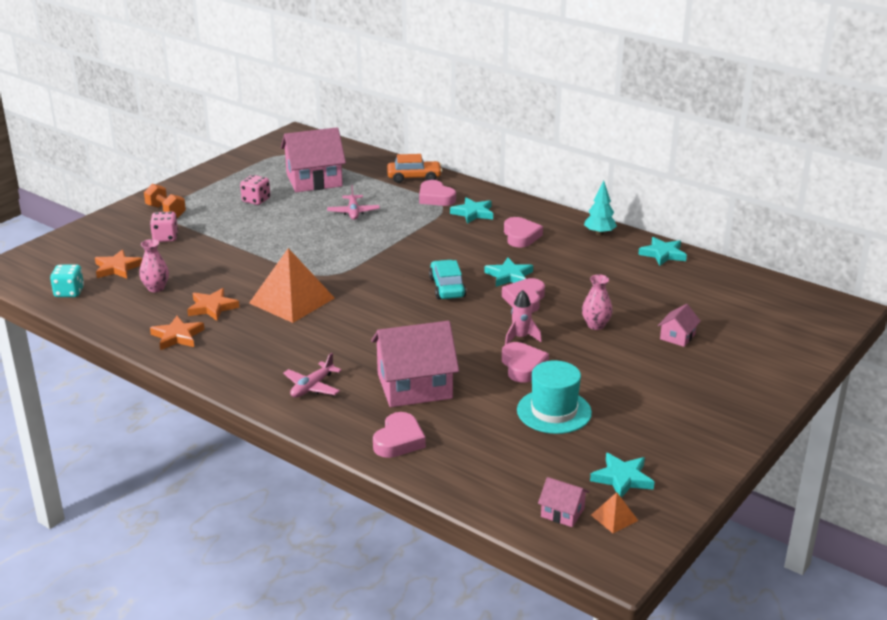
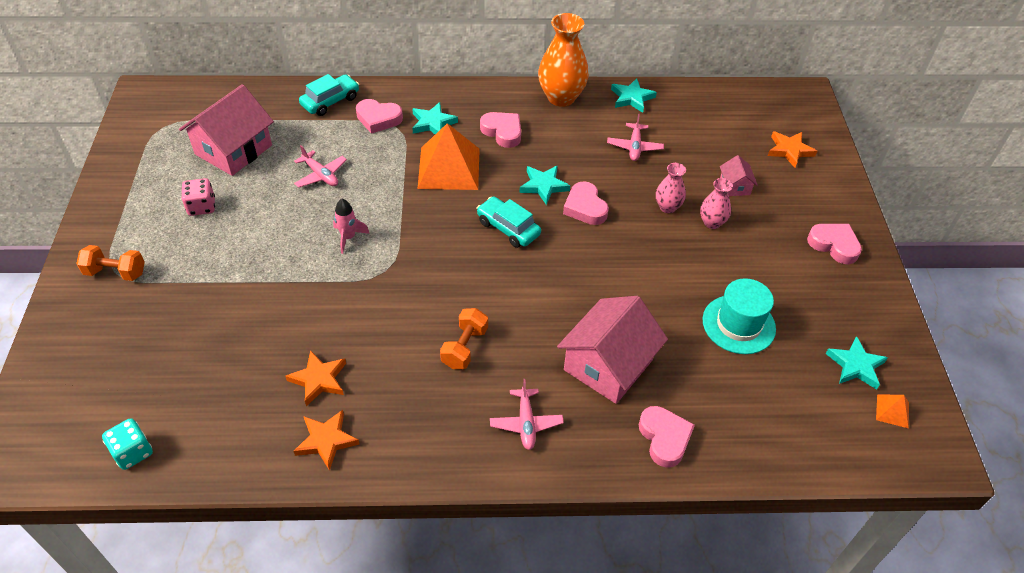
camera: 40 degrees left, 20 degrees up
(117, 268) = (150, 384): orange star -> orange star (789, 150)
(156, 288) = (228, 388): pink vase -> pink vase (711, 222)
(165, 237) = (158, 310): pink dice -> none
(292, 300) = (387, 324): orange pyramid -> orange pyramid (449, 168)
(326, 333) = (464, 347): none -> orange dumbbell
(414, 177) = (330, 101): orange car -> turquoise car
(520, 338) = (628, 255): pink rocket -> pink rocket (348, 238)
(523, 366) = (664, 287): pink heart -> pink heart (834, 245)
(562, 512) = (857, 431): pink house -> none
(599, 233) = (561, 97): turquoise tree -> orange vase
(620, 282) = (634, 147): none -> pink plane

